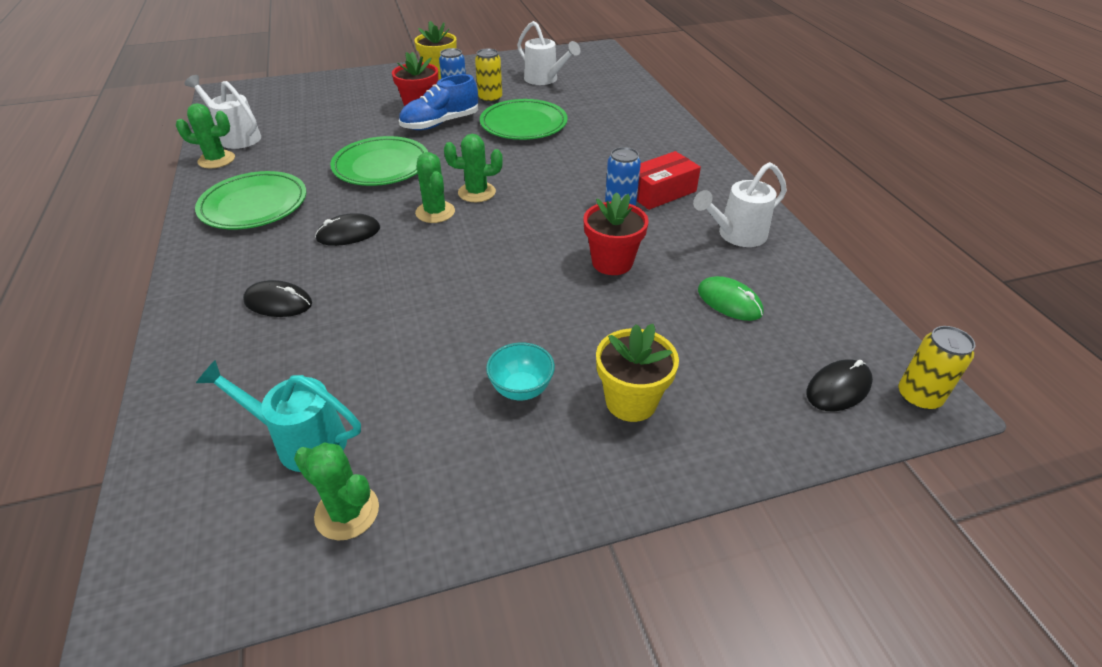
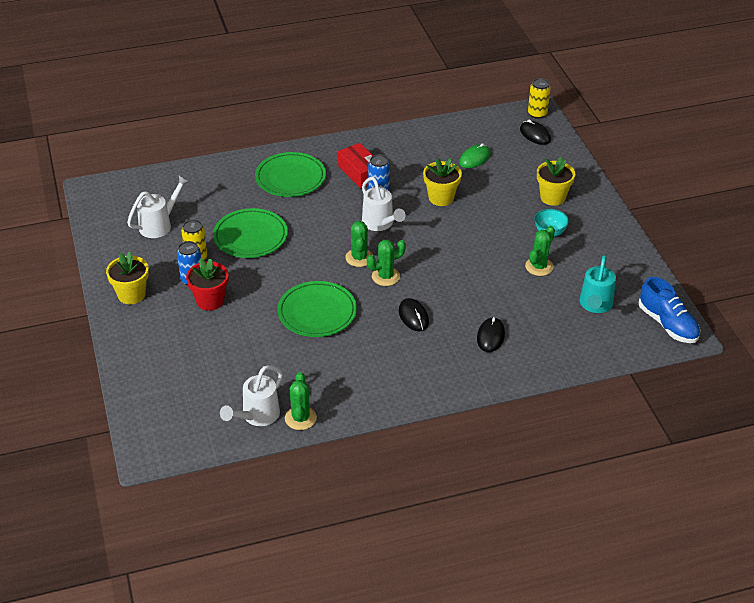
camera: 90 degrees left, 0 degrees up
(254, 205) = (376, 375): green plate -> green plate (290, 178)
(347, 512) = (631, 283): green cactus -> green cactus (539, 266)
(440, 123) = (243, 285): blue shoe -> blue shoe (667, 324)
(612, 262) = (441, 198): red flower pot -> yellow flower pot
(736, 235) = (411, 148): white watering can -> white watering can (380, 224)

